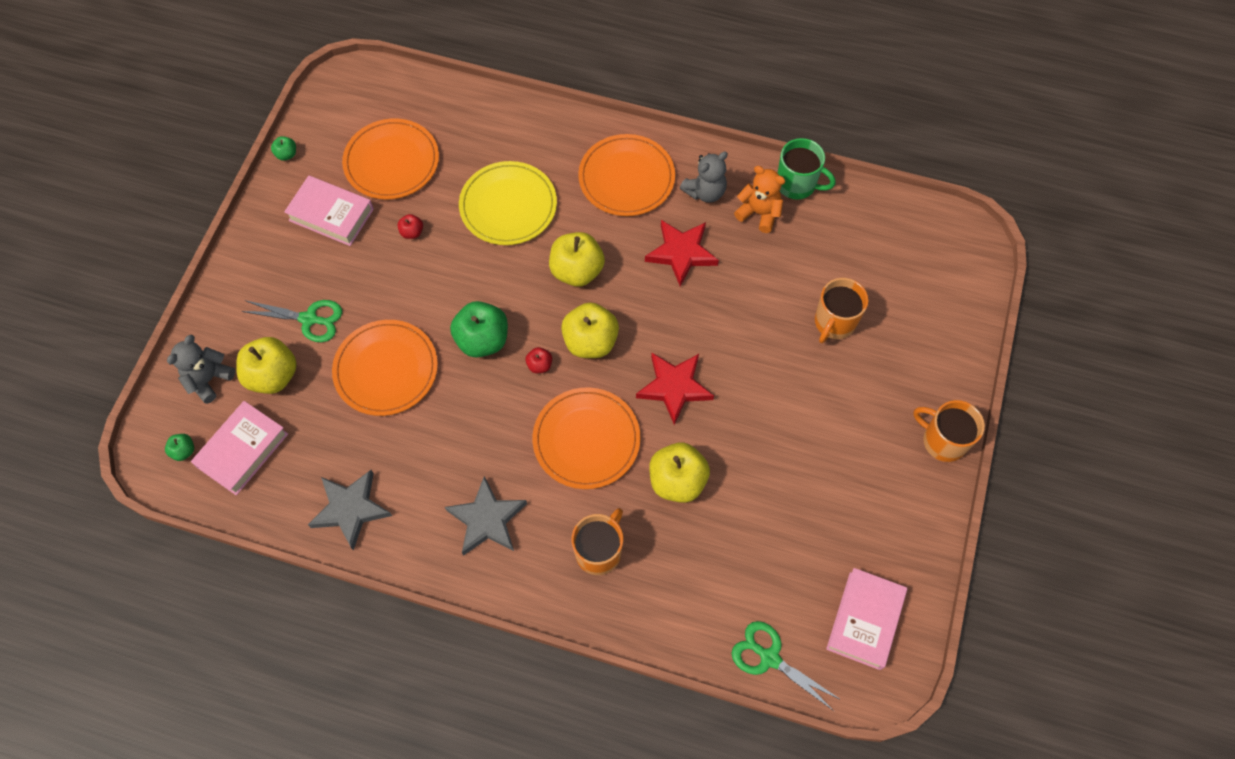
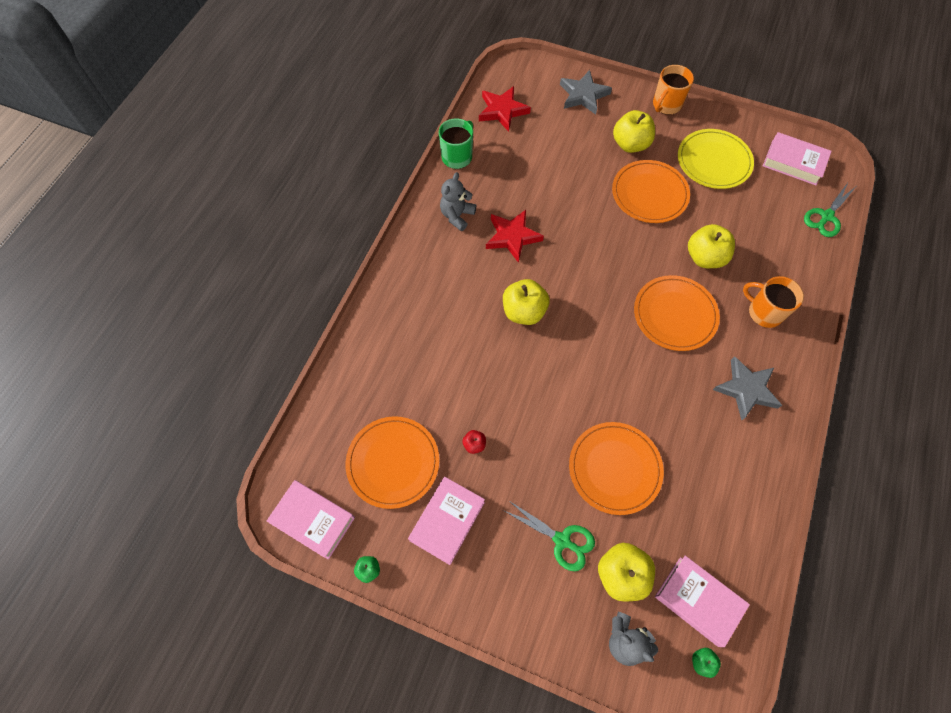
camera: 85 degrees left, 0 degrees up
(309, 319) = (562, 540): green scissors -> green scissors turned 105 degrees clockwise
(334, 104) = (313, 520): none -> pink book
(351, 509) = (747, 499): grey star -> grey star (583, 95)
(482, 340) = (587, 387): green apple -> none
(508, 206) = (454, 361): yellow plate -> yellow plate (713, 161)
(539, 365) = (610, 344): red apple -> none
(590, 342) = (590, 306): yellow apple -> yellow apple (630, 144)
(626, 178) = (437, 269): orange plate -> orange plate (649, 194)
(674, 387) = (629, 252): red star -> red star (502, 111)
(705, 192) = (457, 216): grey teddy bear -> grey teddy bear turned 120 degrees counterclockwise
(759, 213) = (480, 183): orange teddy bear -> none
(834, 323) = (577, 150): orange mug -> none

